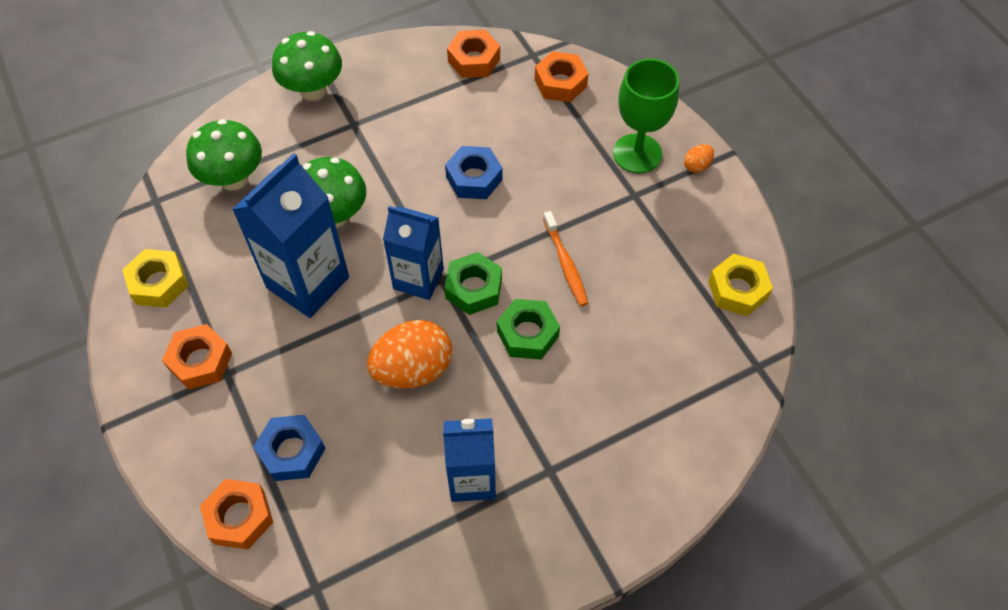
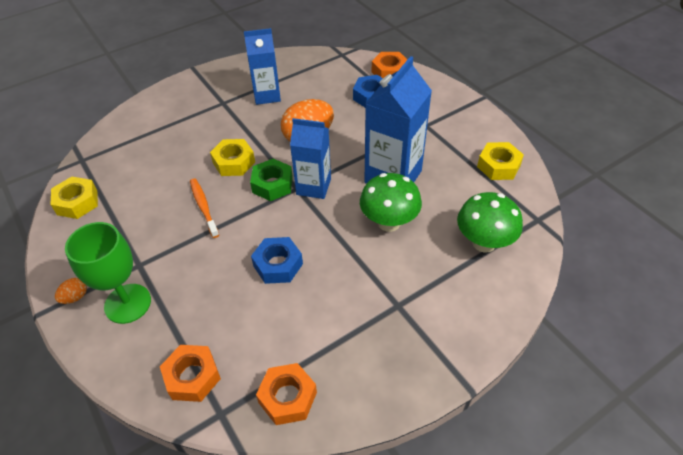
camera: 175 degrees right, 10 degrees down
(200, 361) = (445, 129): orange nut -> none
(313, 90) = (450, 338): green mushroom -> none
(527, 334) = (234, 162): green nut -> yellow nut

